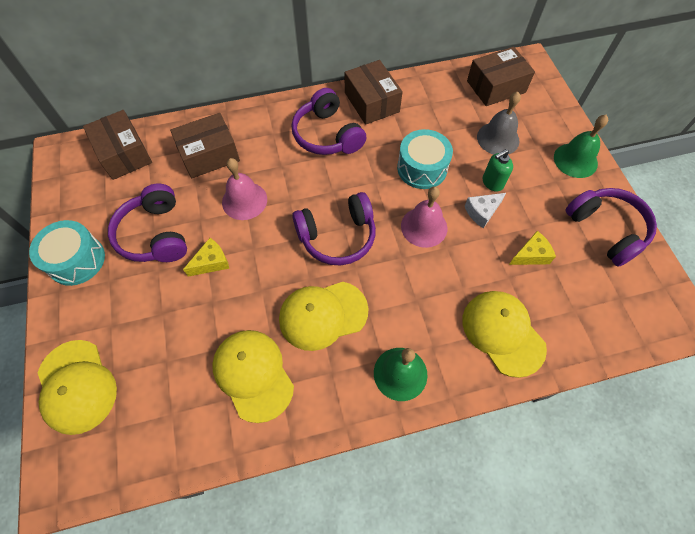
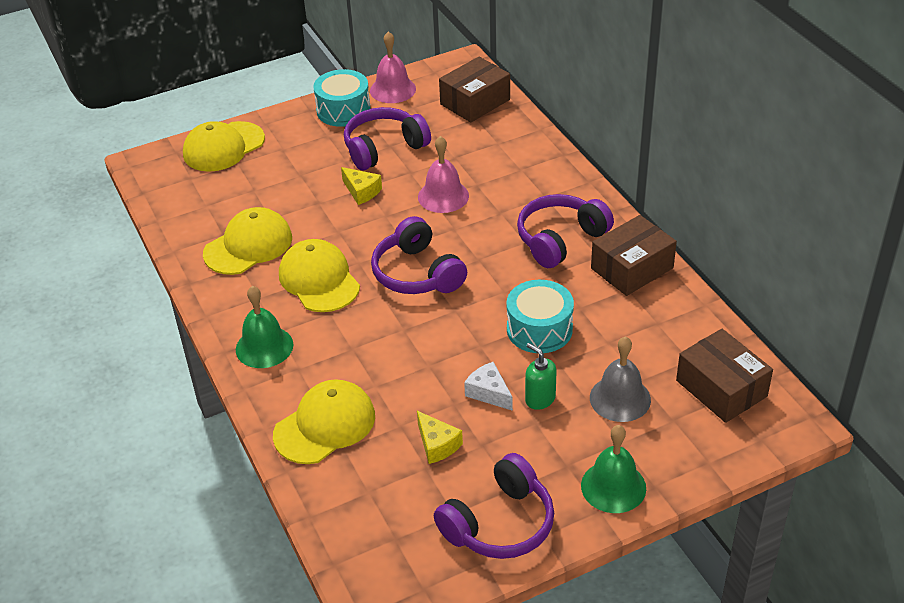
camera: 80 degrees right, 20 degrees down
(209, 155) = (495, 157): brown box -> none
(424, 227) = (451, 342): pink bell -> pink bell (393, 89)

